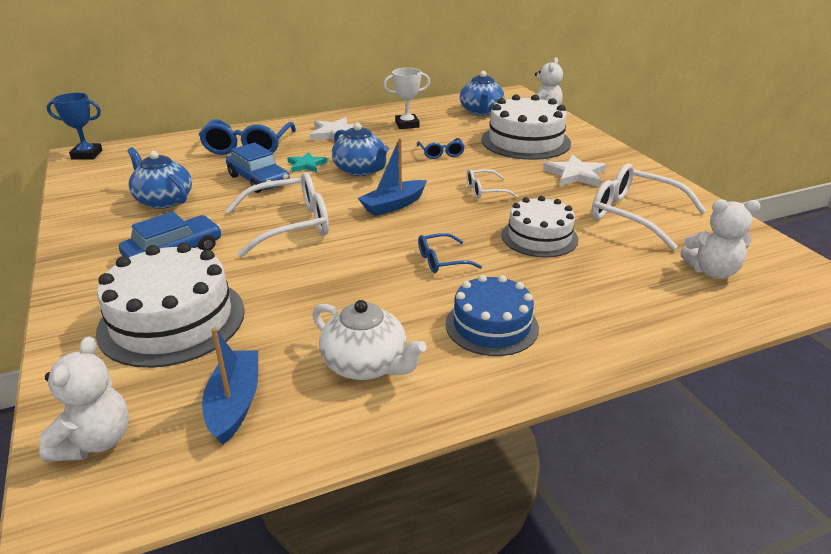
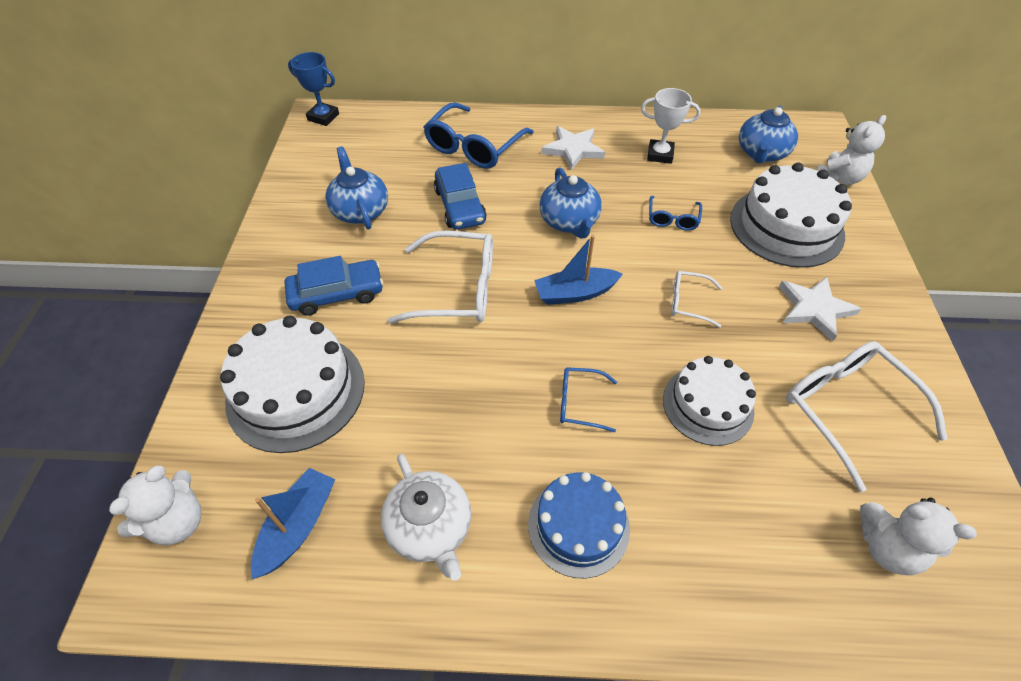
camera: 25 degrees right, 20 degrees up
(306, 165) = (518, 195): turquoise star -> none

